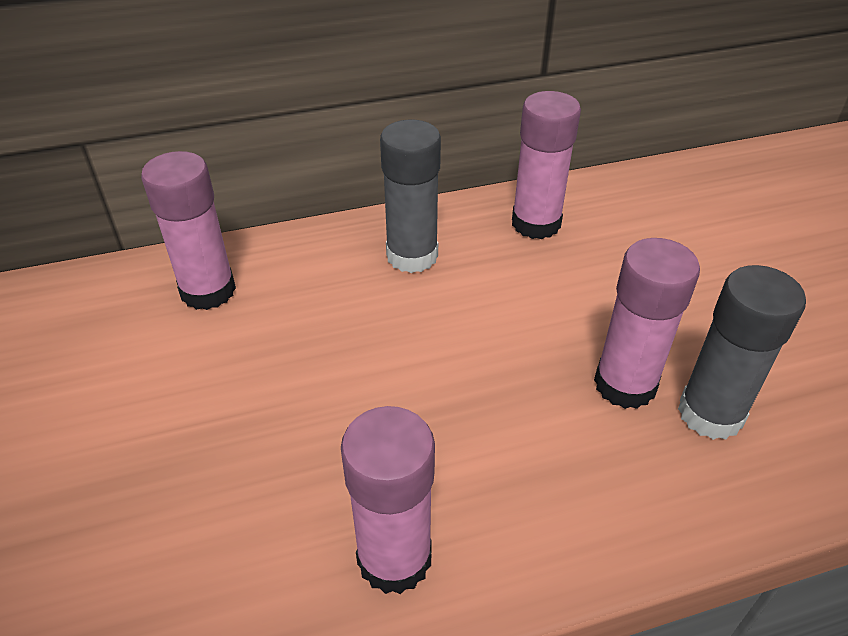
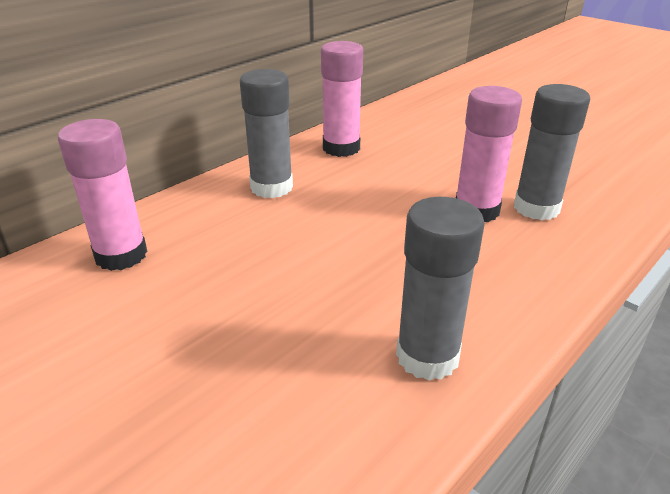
camera: 30 degrees left, 10 degrees down
(394, 558) = (427, 356): pink glue stick -> grey glue stick

